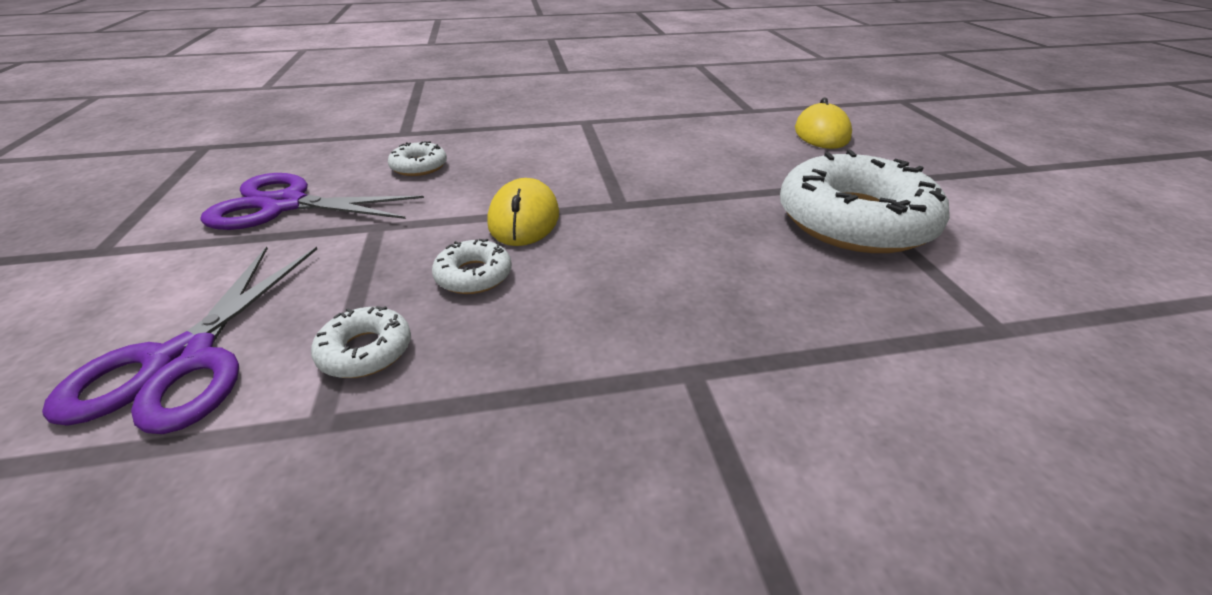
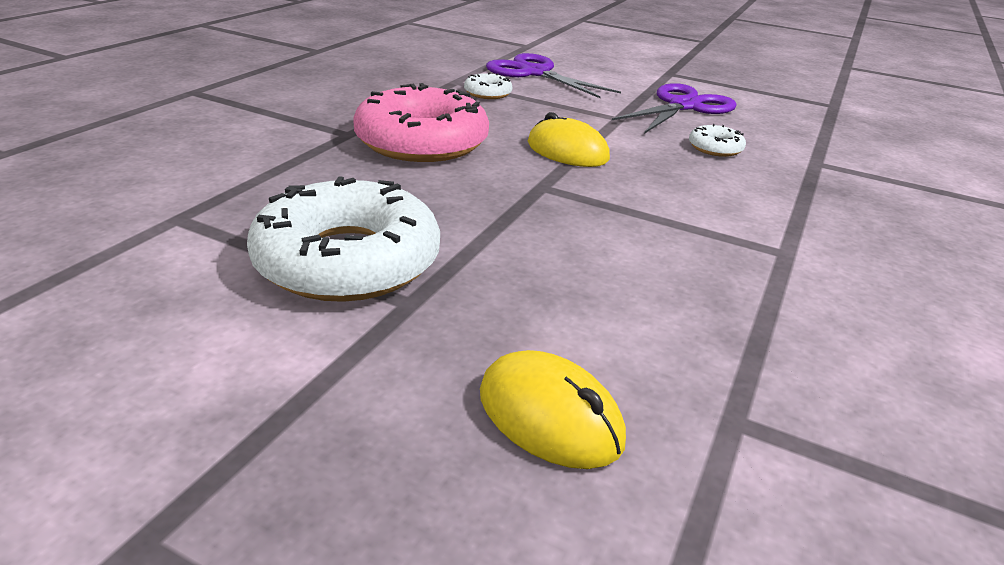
camera: 125 degrees right, 5 degrees down
(474, 275) = (516, 122): white donut -> none
(627, 303) = (422, 142): none -> pink donut

